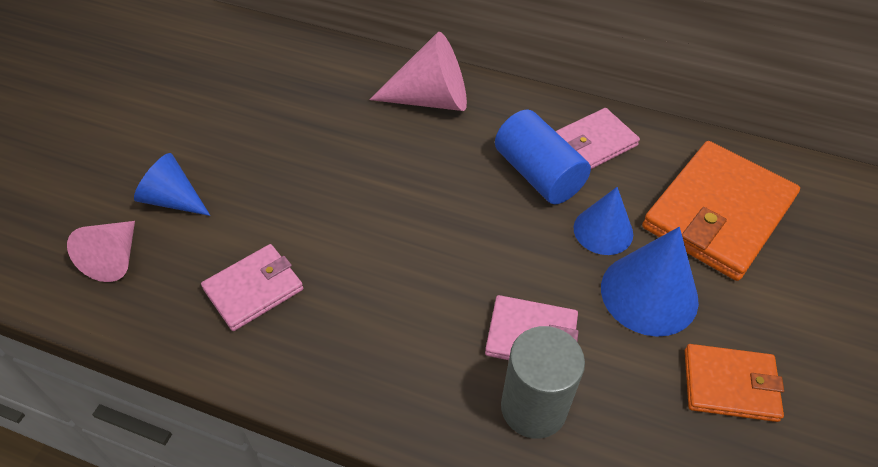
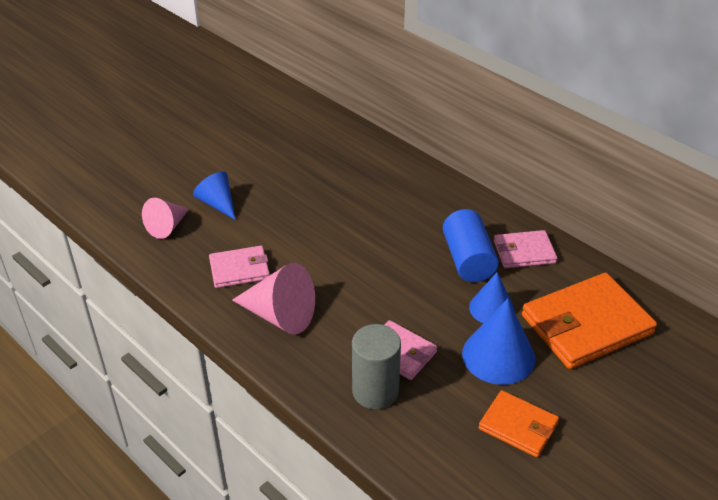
camera: 25 degrees right, 10 degrees down
(431, 99) = (421, 190): pink cone -> pink cone (280, 315)

